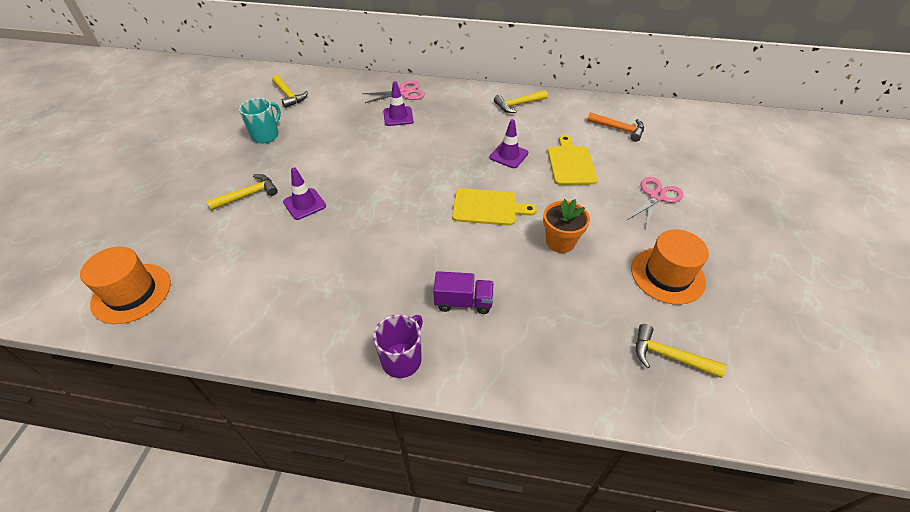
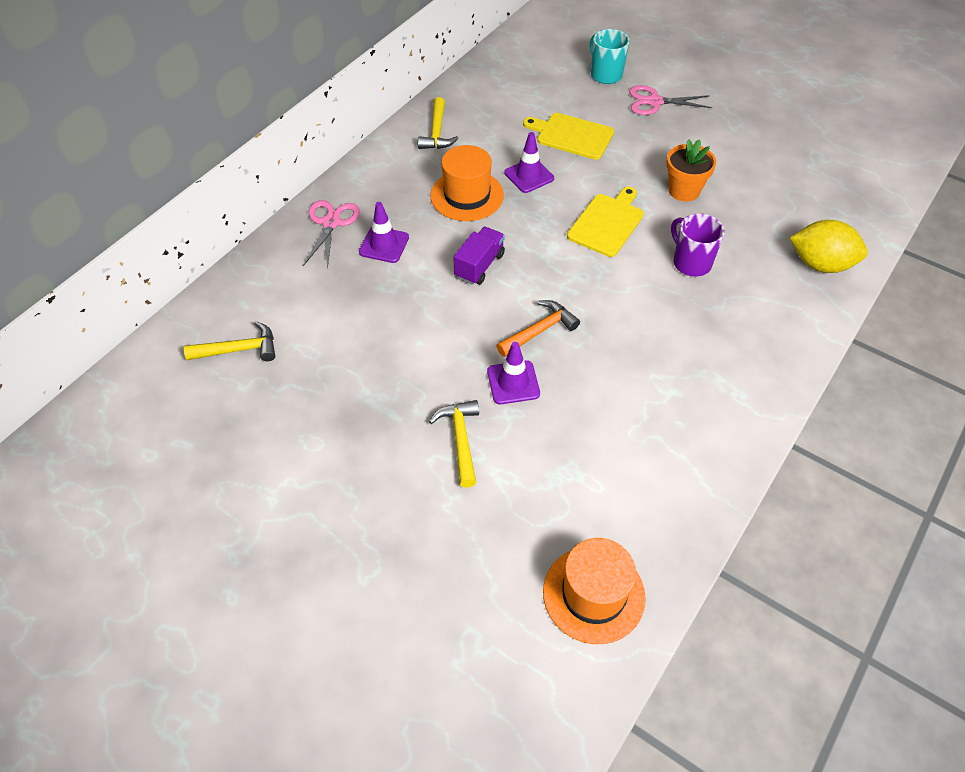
camera: 65 degrees left, 5 degrees up
(266, 135) = (330, 396): turquoise mug -> turquoise mug (605, 74)
(402, 359) = (786, 354): purple mug -> purple mug (691, 262)
(463, 302) = (732, 287): purple truck -> purple truck (479, 265)
(534, 363) = (820, 264): none -> yellow lemon
(619, 129) = (536, 78): orange hammer -> orange hammer (539, 330)
(656, 196) = (654, 102): pink scissors -> pink scissors turned 60 degrees counterclockwise
(667, 275) = (755, 142): orange hat -> orange hat (467, 195)
(668, 356) = (839, 182): yellow hammer -> none

